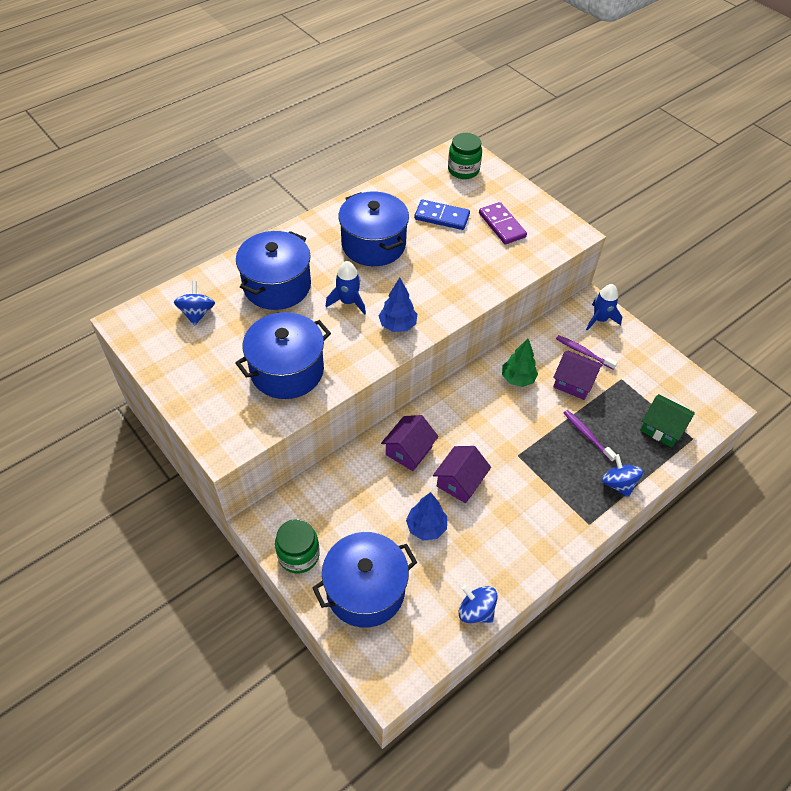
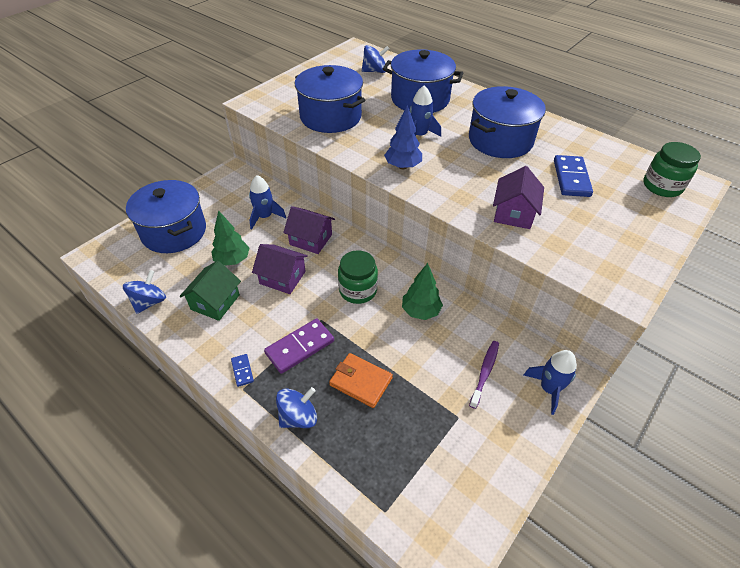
camera: 80 degrees right, 5 degrees down
(298, 555) = (205, 193): green jar -> green jar (358, 290)
(361, 491) = (265, 217): none -> blue rocket
(426, 527) = (232, 260): blue tree -> green tree
(502, 225) = (591, 224): purple domino -> purple domino (299, 347)
(570, 523) = (242, 371): none -> blue domino
(574, 382) = (434, 364): purple house -> purple house (513, 213)
(587, 435) = (361, 382): purple toothbrush -> orange wallet
(662, 428) = (392, 469): green house -> green house (215, 302)

